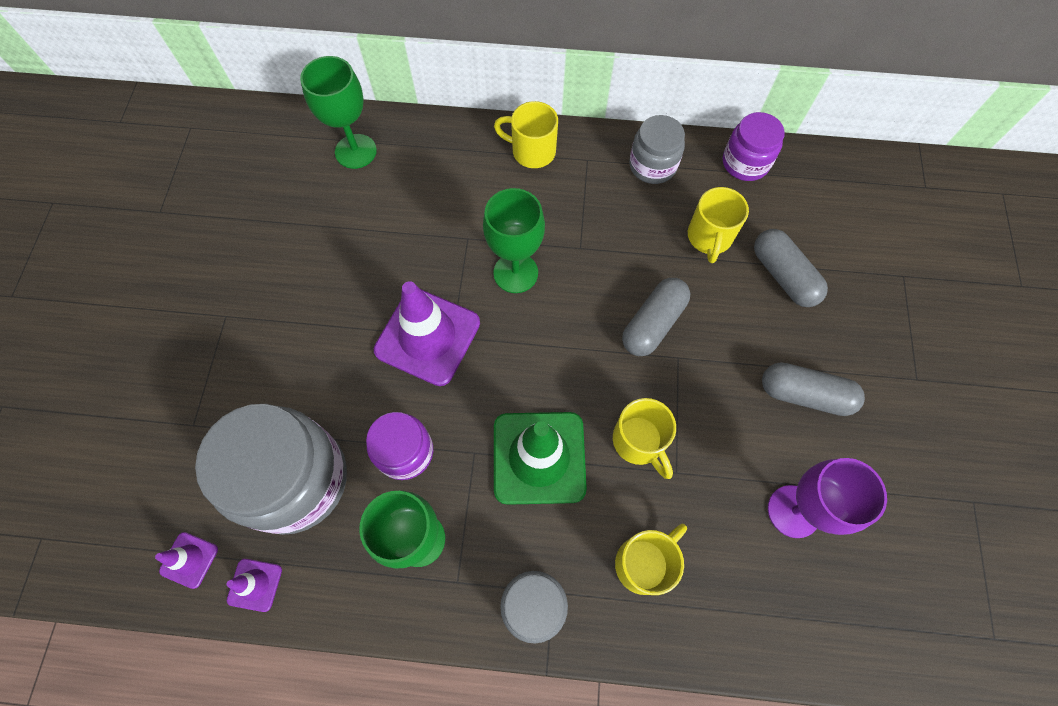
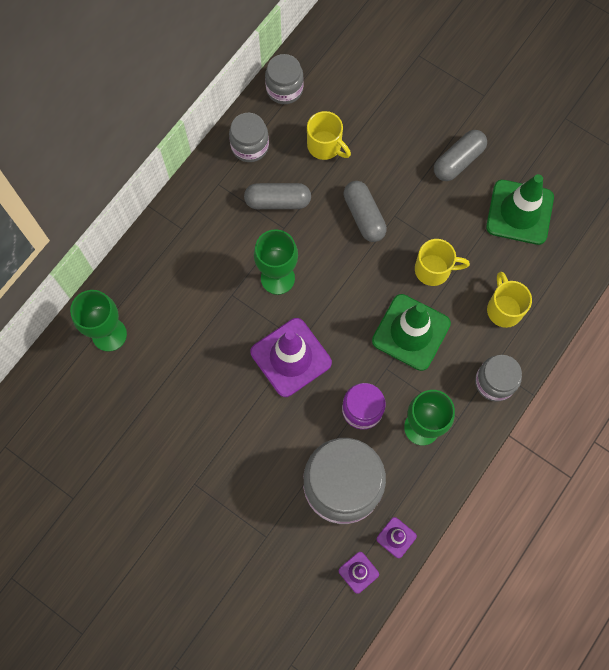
camera: 60 degrees left, 5 degrees up
(532, 151) = (188, 215): yellow mug -> none
(745, 163) = (284, 89): purple jar -> grey jar
(783, 276) = (377, 121): grey capsule -> grey capsule (278, 201)
(793, 511) = (519, 212): purple goblet -> green traffic cone

